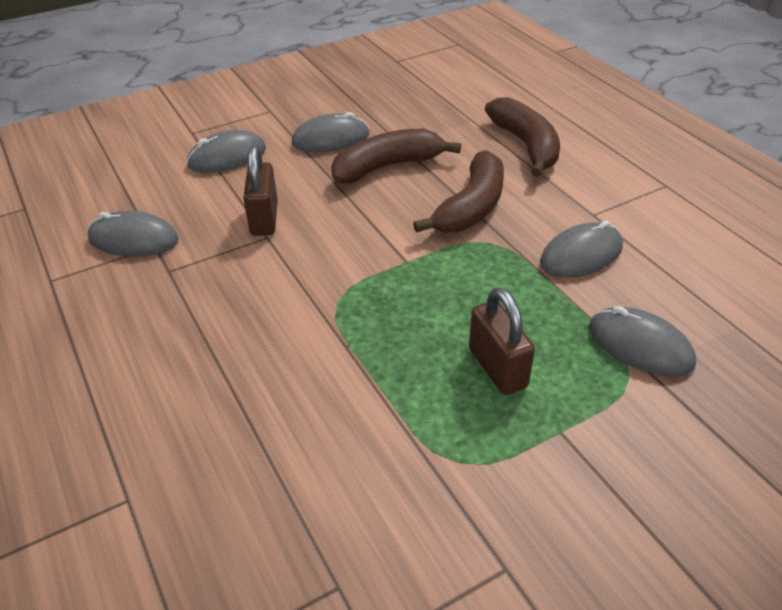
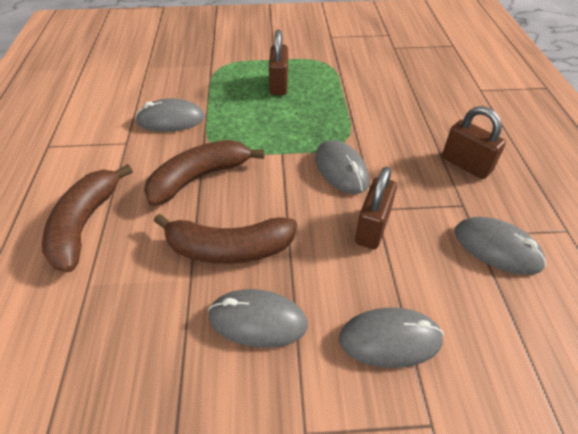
camera: 155 degrees left, 5 degrees up
(163, 322) = (466, 165): none -> brown padlock
(640, 345) = (202, 73): grey mouse -> grey mouse (341, 170)

